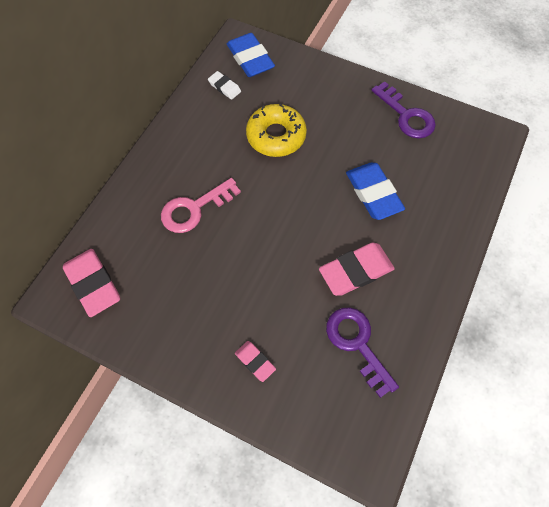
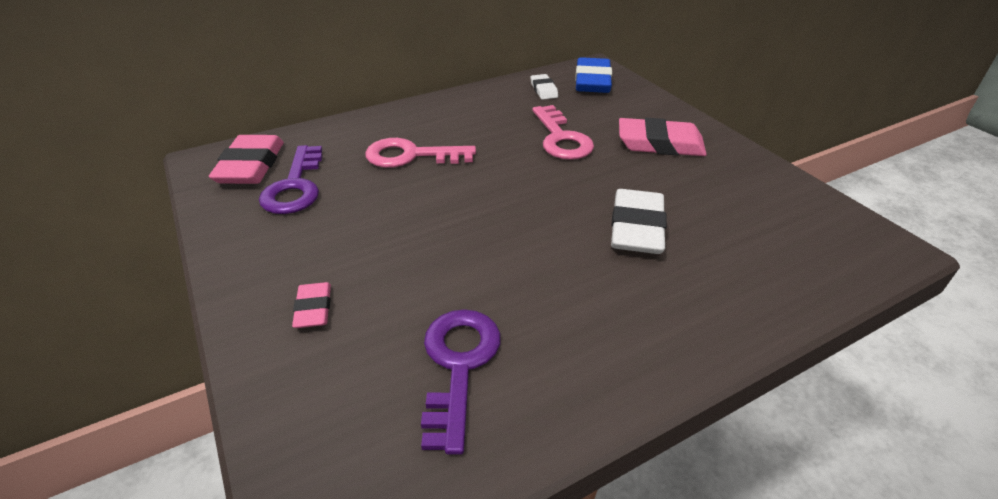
camera: 35 degrees right, 25 degrees down
(276, 136) = (561, 138): yellow donut -> pink key
(356, 271) = (537, 288): pink eraser -> pink eraser (660, 144)
(373, 193) = (636, 228): blue eraser -> white eraser
(406, 115) = (750, 180): purple key -> purple key (295, 186)

